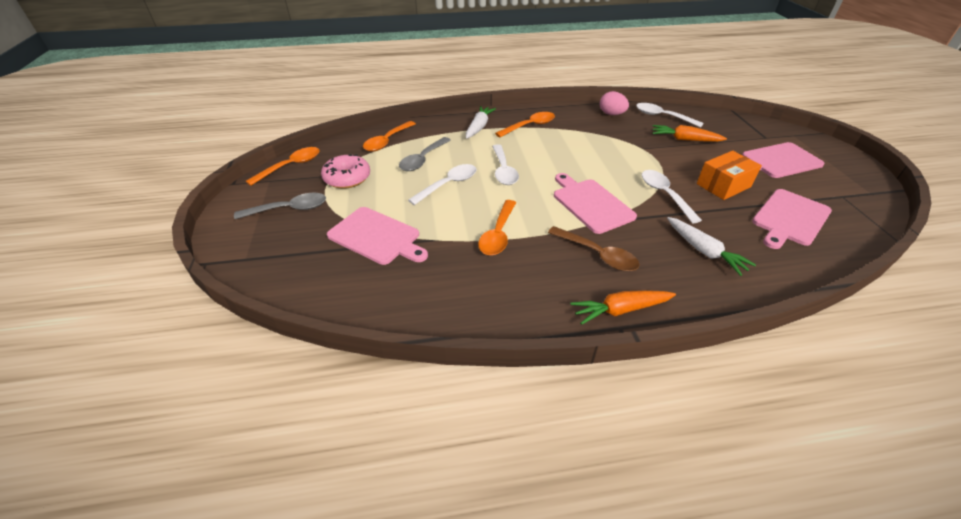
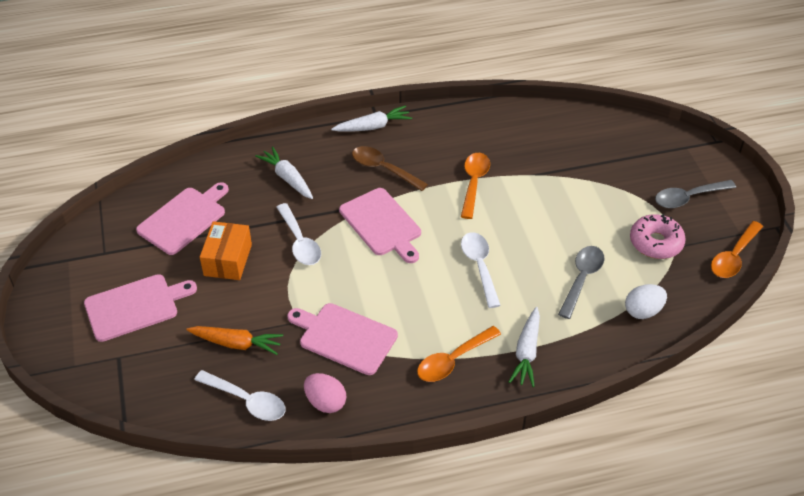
camera: 175 degrees right, 5 degrees up
(377, 237) = (585, 174): pink cutting board -> pink cutting board (344, 337)
(387, 141) = (643, 311): orange spoon -> white egg
(448, 184) = (538, 241): white spoon -> none
(620, 310) = (373, 126): orange carrot -> white carrot
(723, 185) = (228, 260): orange box -> orange box turned 45 degrees counterclockwise

